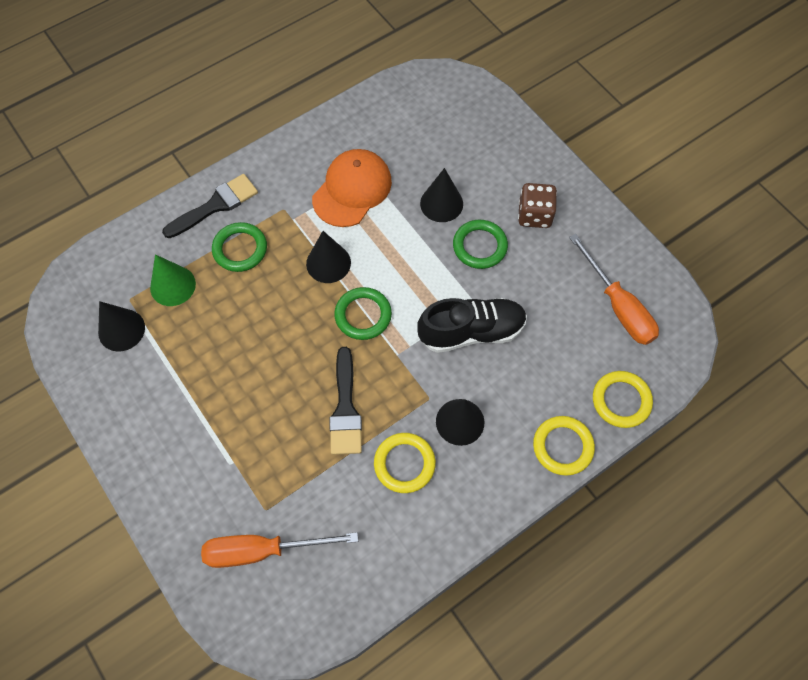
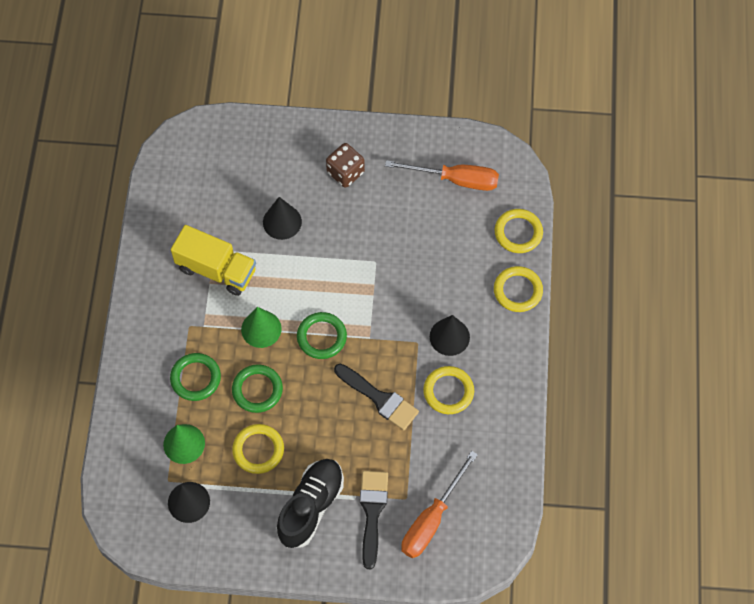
camera: 50 degrees left, 0 degrees up
(213, 347) = (258, 450): none -> yellow ring
(216, 205) = (143, 369): black brush -> black brush (372, 512)
(328, 263) = (261, 329): black cone -> green cone
(352, 190) = (216, 269): orange cap -> yellow truck
(471, 332) = (394, 280): black shoe -> black shoe (311, 506)
(479, 246) = (337, 225): green ring -> green ring (257, 390)

